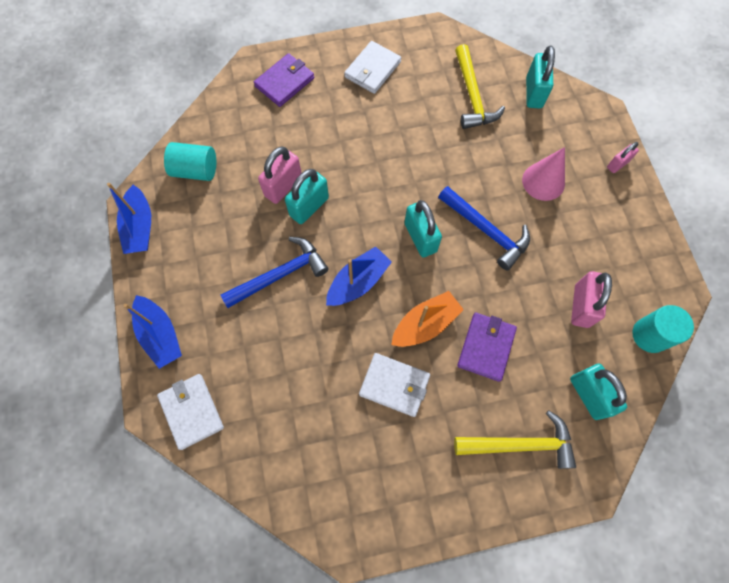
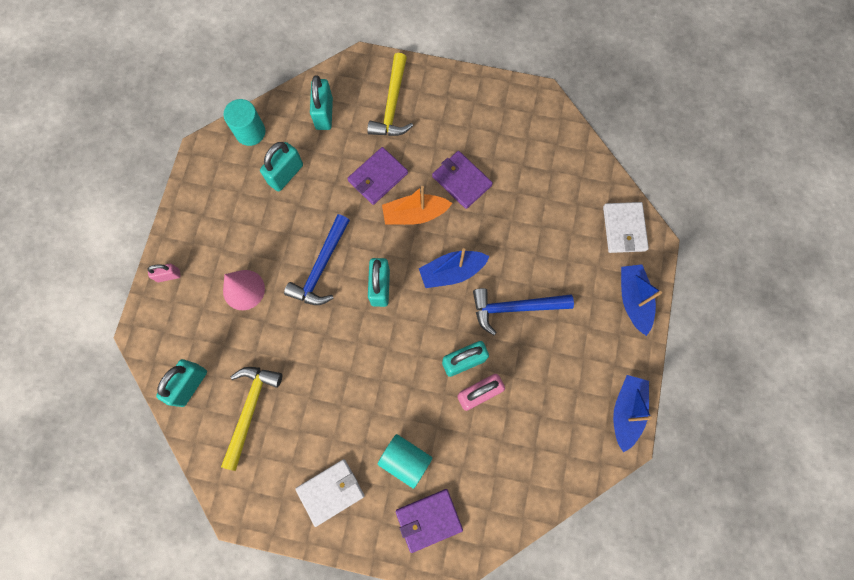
camera: 155 degrees left, 5 degrees up
(195, 170) = (556, 451): turquoise cylinder -> turquoise cylinder (405, 460)
(394, 385) = (461, 181): white wallet -> purple wallet
(486, 231) = (321, 267): blue hammer -> blue hammer turned 135 degrees counterclockwise
(520, 444) = (392, 105): yellow hammer -> yellow hammer turned 105 degrees counterclockwise
(581, 306) = (286, 174): pink padlock -> turquoise padlock

